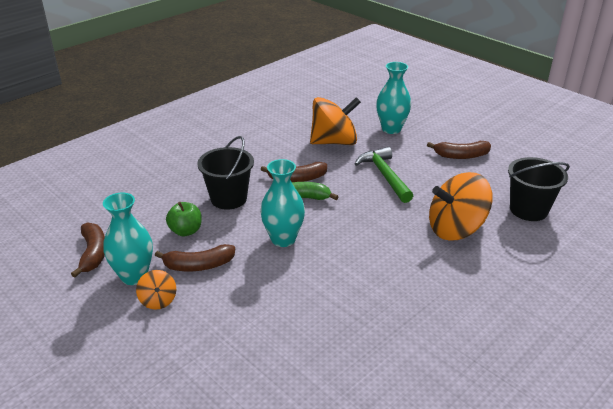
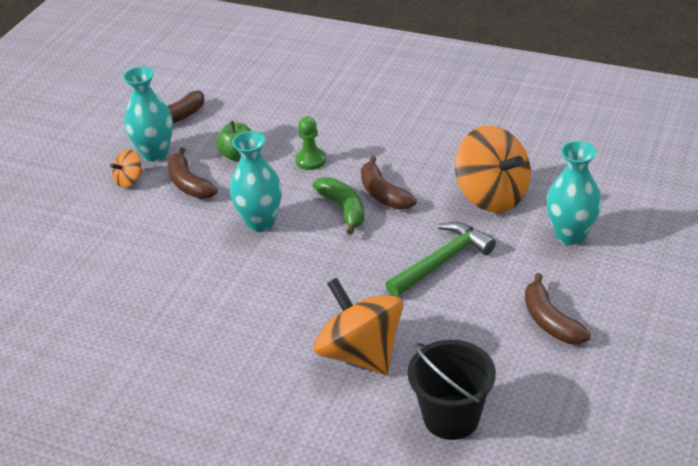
camera: 70 degrees right, 5 degrees up
(228, 198) = (310, 160): black bucket -> green pawn

